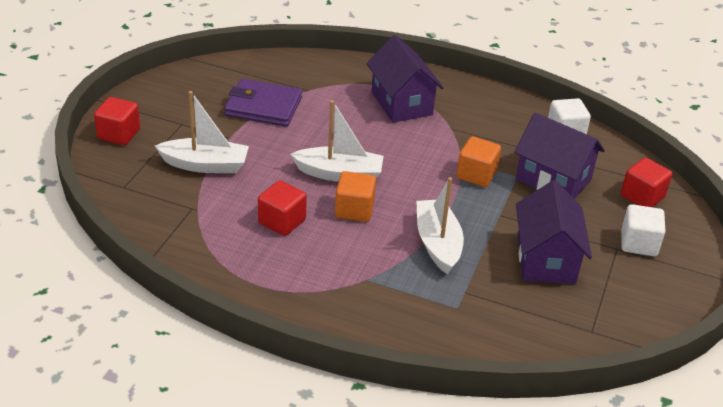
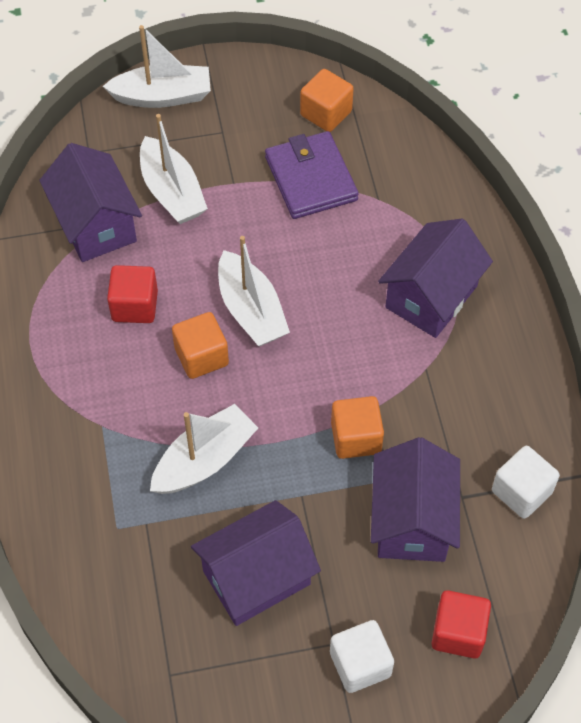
camera: 60 degrees right, 20 degrees up
(119, 134) = (162, 96): red cube -> white boat
(191, 210) = (96, 224): none -> purple house
(220, 79) = (326, 113): none -> orange cube

